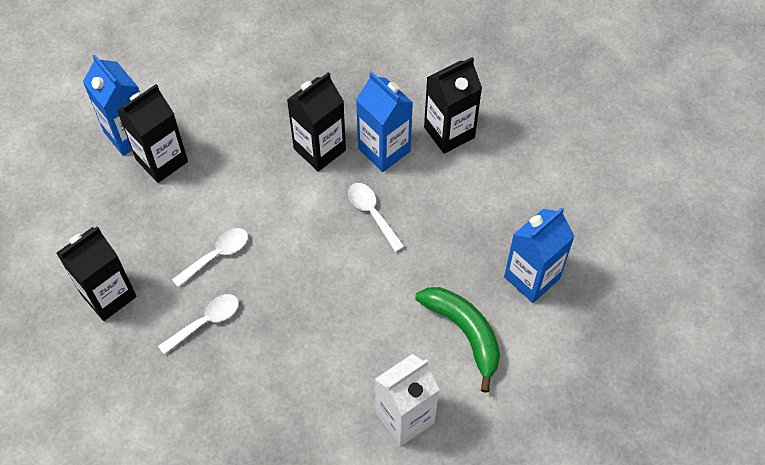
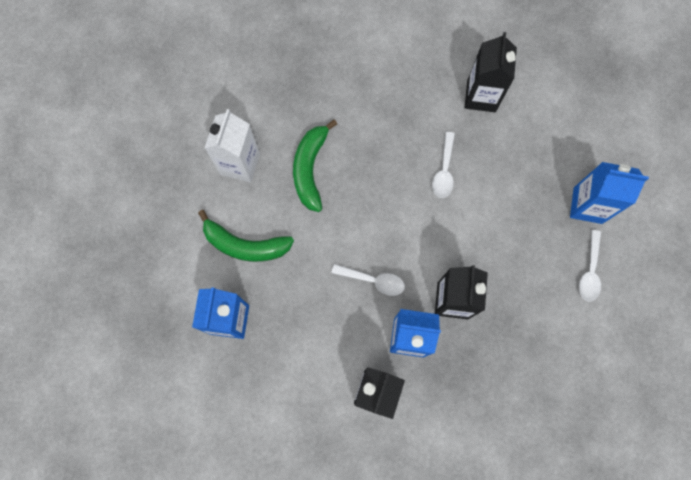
camera: 140 degrees right, 15 degrees up
(162, 160) = (546, 205): black carton -> none
(206, 322) = (408, 126): white spoon -> white spoon (589, 271)
(339, 356) = (310, 169): none -> green banana

